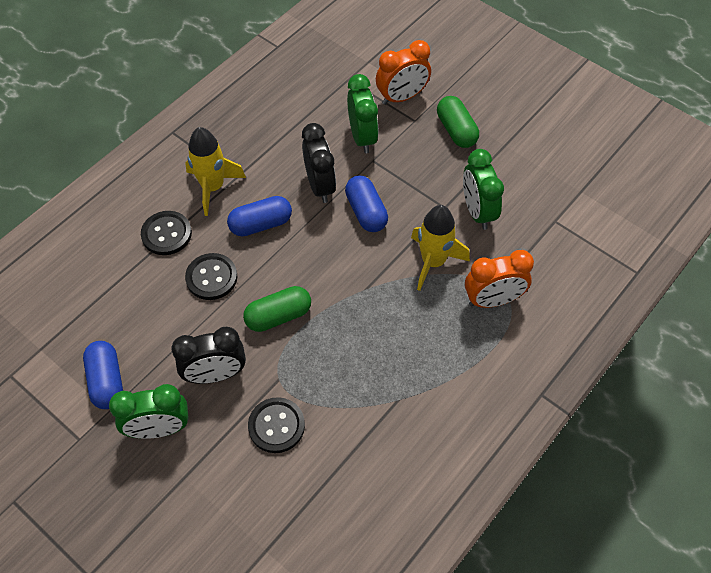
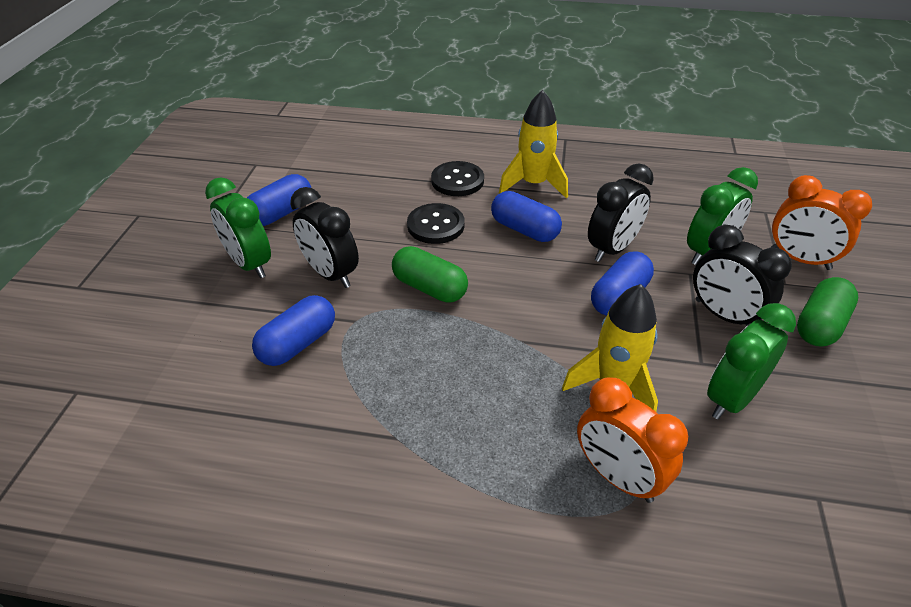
camera: 60 degrees right, 15 degrees down
(276, 426) = (298, 343): black button -> blue capsule
(418, 170) = (723, 315): none -> black clock

